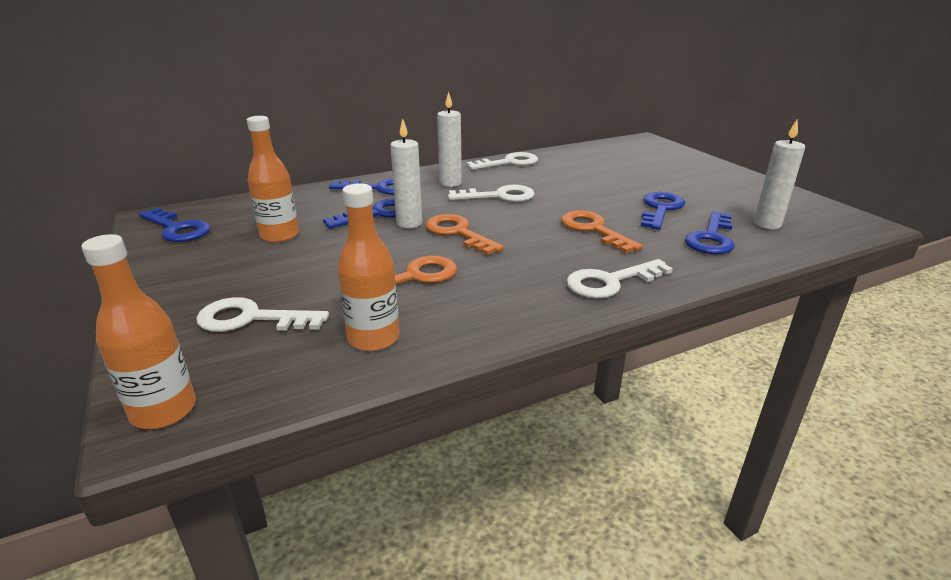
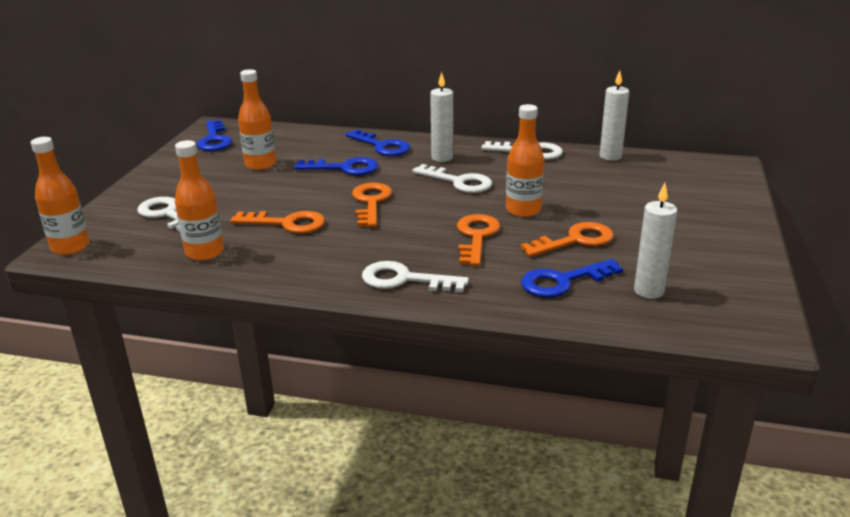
camera: 40 degrees right, 0 degrees up
(409, 223) = (352, 183): white candle -> white candle (610, 156)
(586, 201) = (523, 210): none -> orange bottle
(660, 209) = (575, 240): blue key -> orange key

